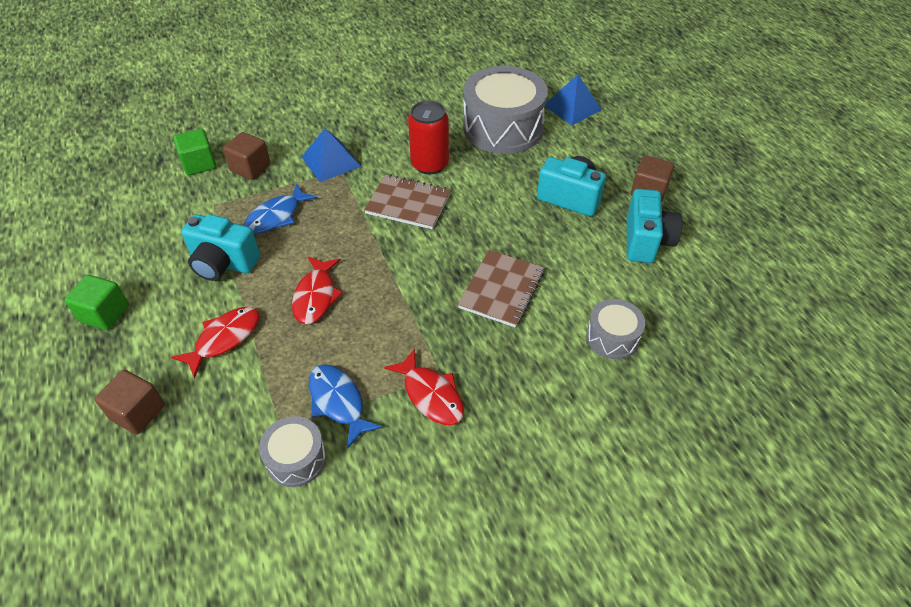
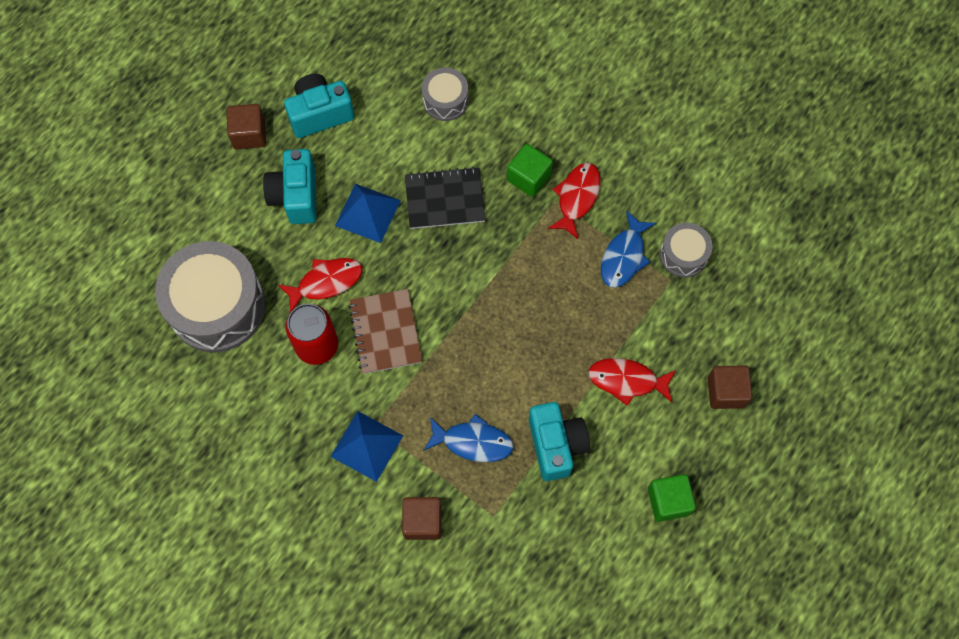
camera: 120 degrees left, 20 degrees up
(199, 164) = (447, 581): green cube -> green cube (528, 177)
(316, 296) = (541, 339): red fish -> red fish (326, 282)
(501, 290) = (445, 199): brown notebook -> black notebook
(572, 107) = (142, 254): blue pyramid -> blue pyramid (367, 213)

